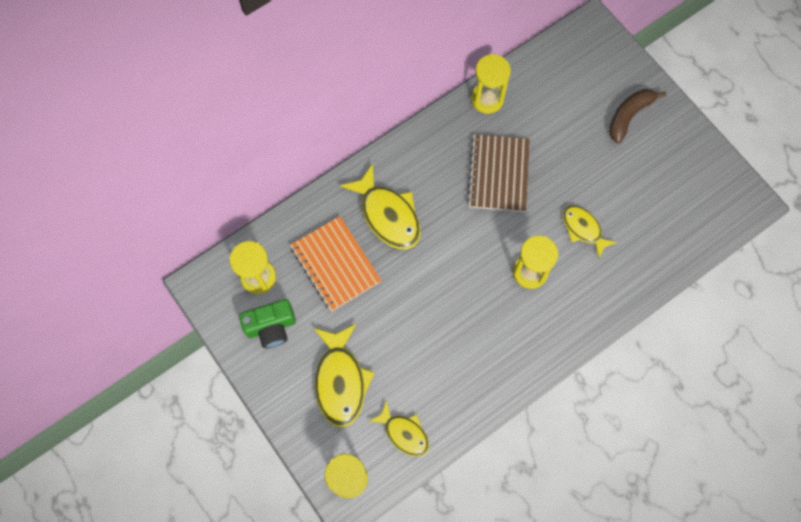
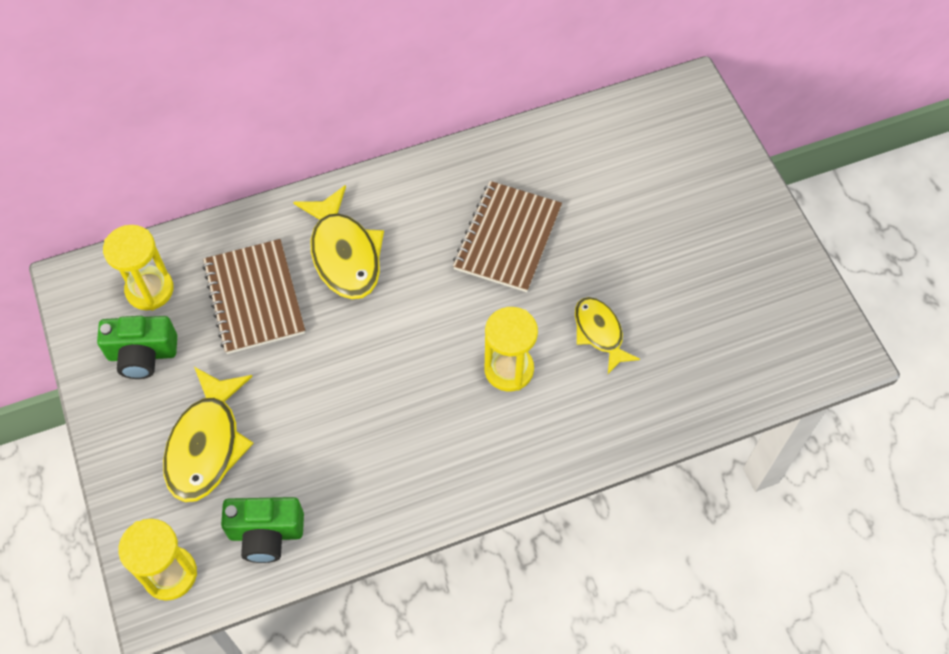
camera: 15 degrees right, 10 degrees down
(335, 264) = (254, 298): orange notebook -> brown notebook
(404, 433) = (266, 534): yellow fish -> green camera
(487, 99) = (523, 145): yellow hourglass -> none
(629, 116) = (707, 206): brown banana -> none

